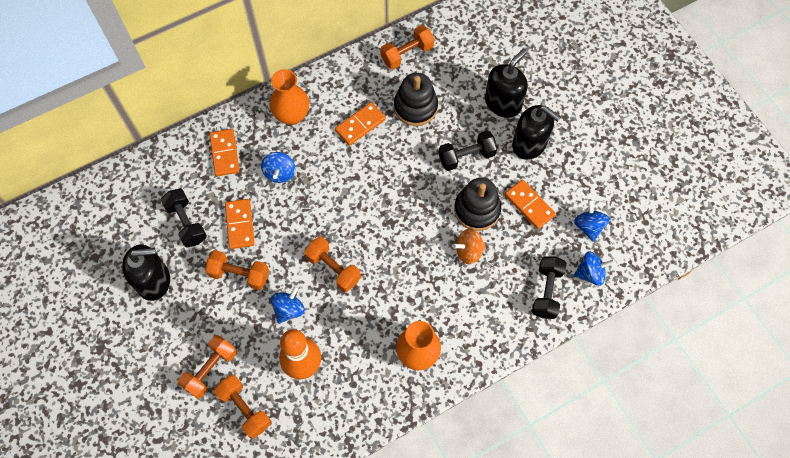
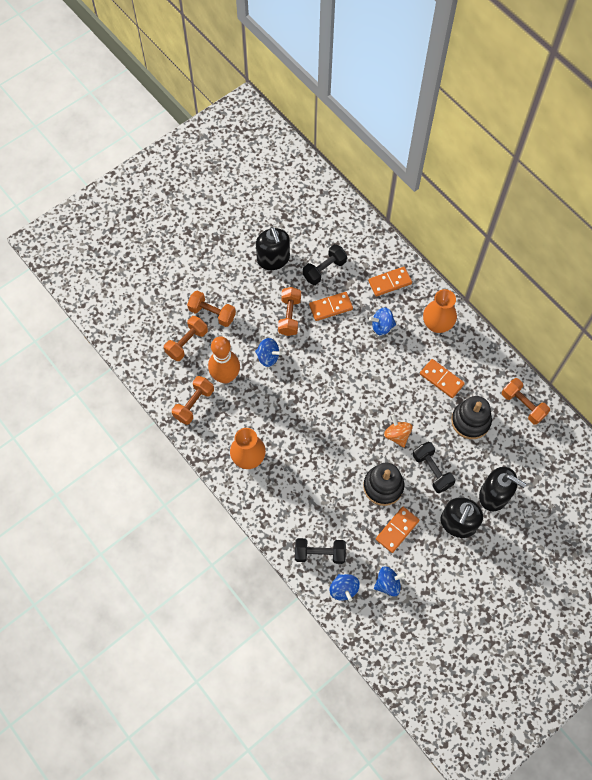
camera: 80 degrees right, 0 degrees up
(333, 268) = (307, 382): orange dumbbell -> orange dumbbell (194, 404)
(468, 251) = (343, 485): orange spinning top -> orange spinning top (397, 435)

